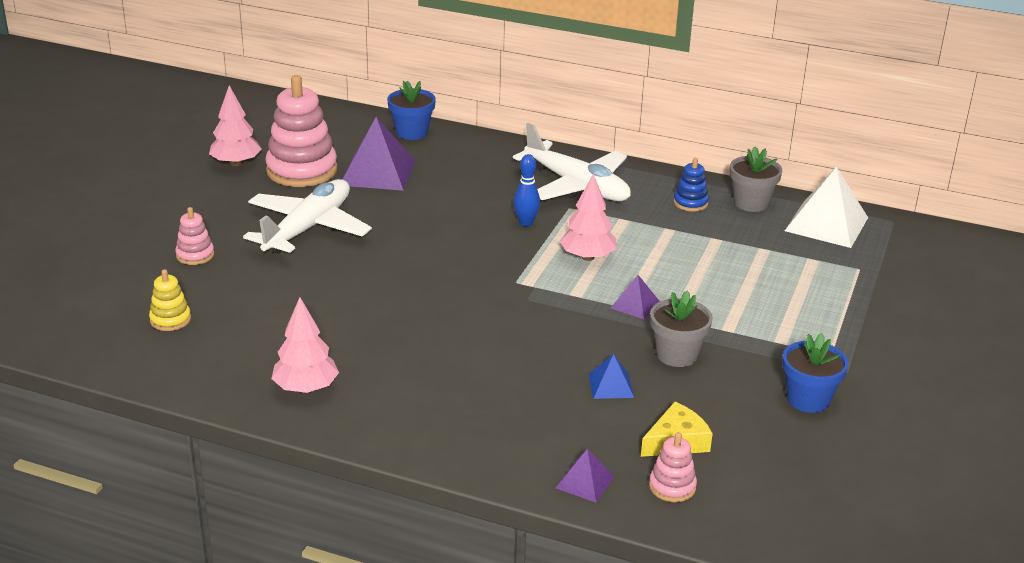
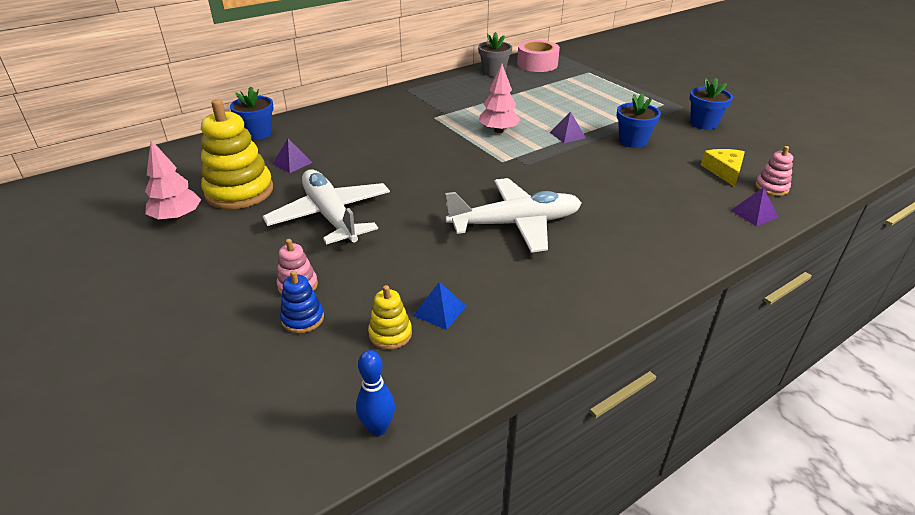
camera: 55 degrees left, 5 degrees up
(302, 170) = (239, 192): pink stacking toy -> yellow stacking toy
(306, 388) = (565, 291): pink tree -> none
(377, 172) = (292, 163): purple pyramid -> purple pyramid, size x0.50
(526, 223) = (434, 135): blue bowling pin -> blue bowling pin (378, 428)
(577, 186) = (411, 107): white plane -> white plane (515, 224)
(610, 385) = (651, 171): blue pyramid -> blue pyramid (439, 310)
(677, 355) = (632, 141): grey flower pot -> blue flower pot
(690, 203) = (474, 85): blue stacking toy -> blue stacking toy (303, 319)
(826, 224) = (537, 64): white pyramid -> pink tape

